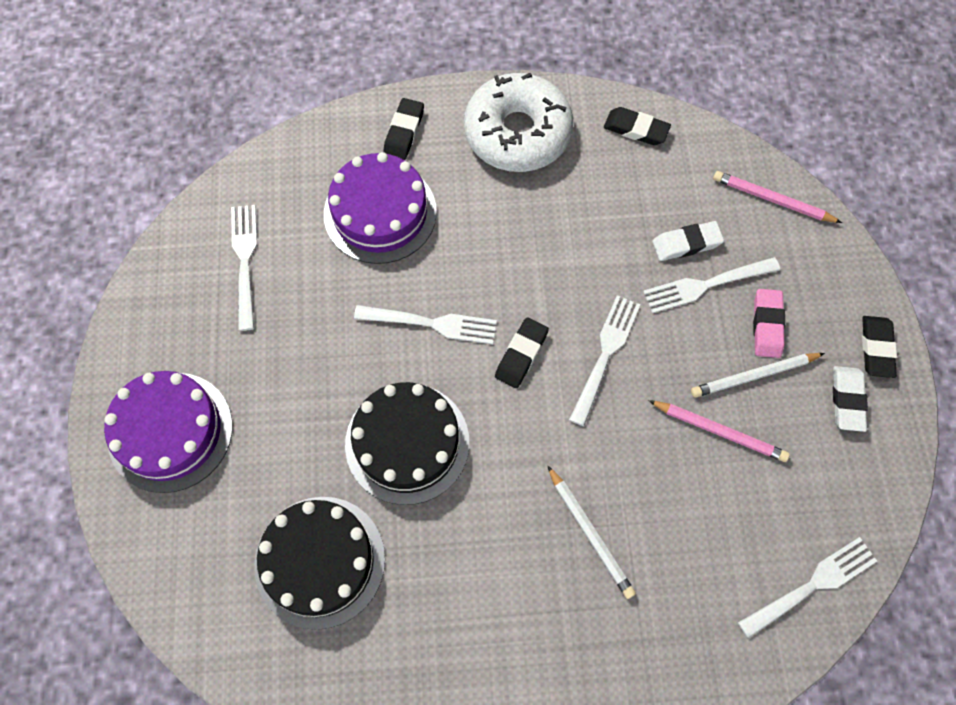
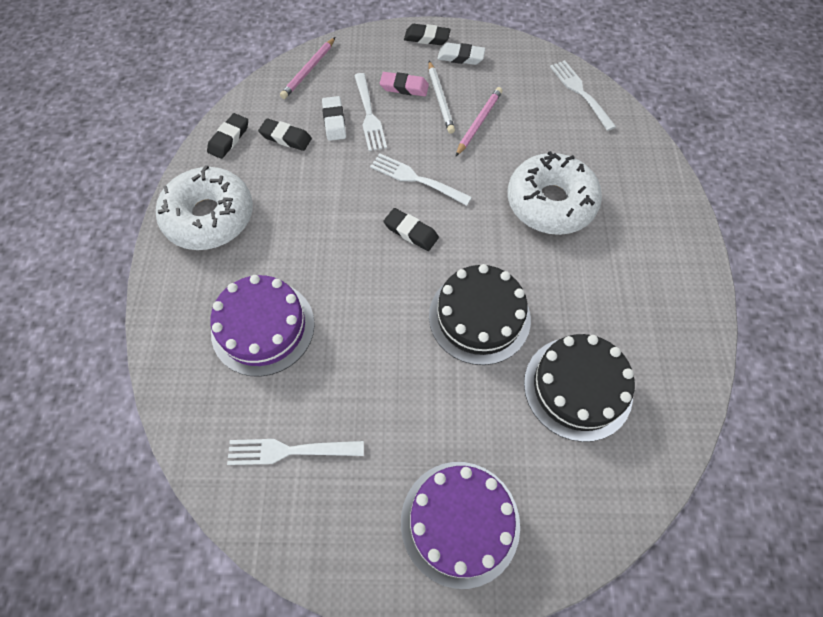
camera: 85 degrees left, 5 degrees down
(404, 132) = (183, 303): black eraser -> black eraser (286, 137)
(430, 323) = (376, 293): white fork -> none
(590, 533) = (550, 202): white pencil -> white donut

